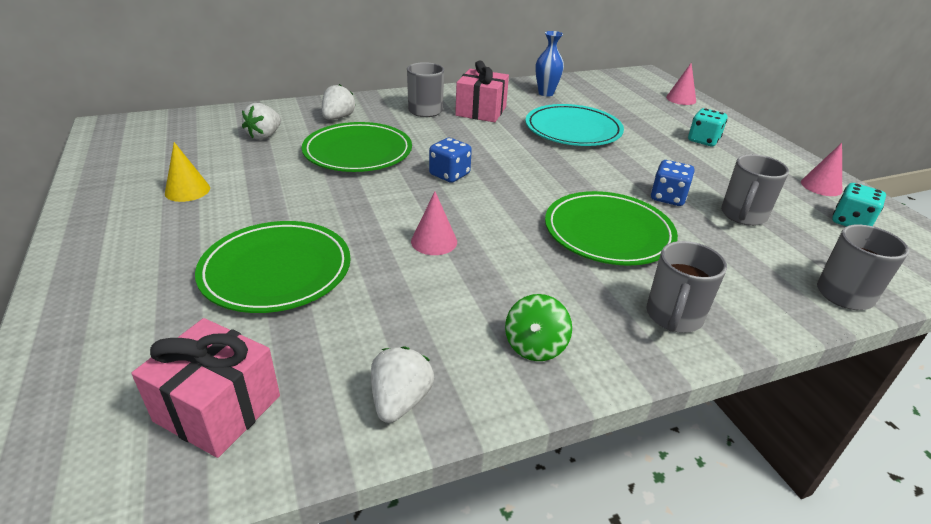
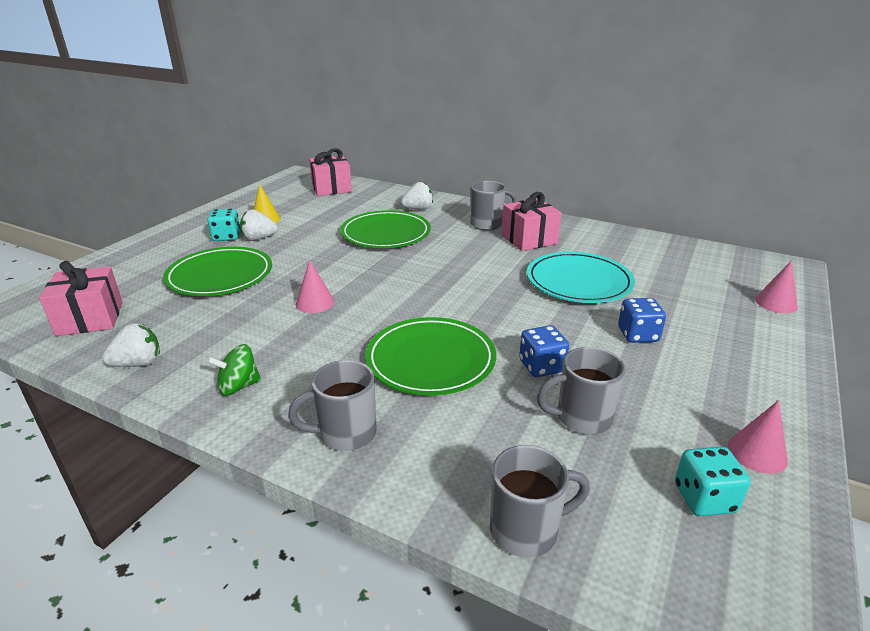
camera: 50 degrees right, 5 degrees down
(194, 128) = (331, 188): none -> pink gift
(265, 136) = (356, 205): white strawberry -> white strawberry (259, 238)
(449, 174) = (410, 270): blue dice -> blue dice (638, 335)
(546, 93) = (622, 246): blue vase -> none
(703, 140) = (704, 346): turquoise dice -> turquoise dice (226, 237)

